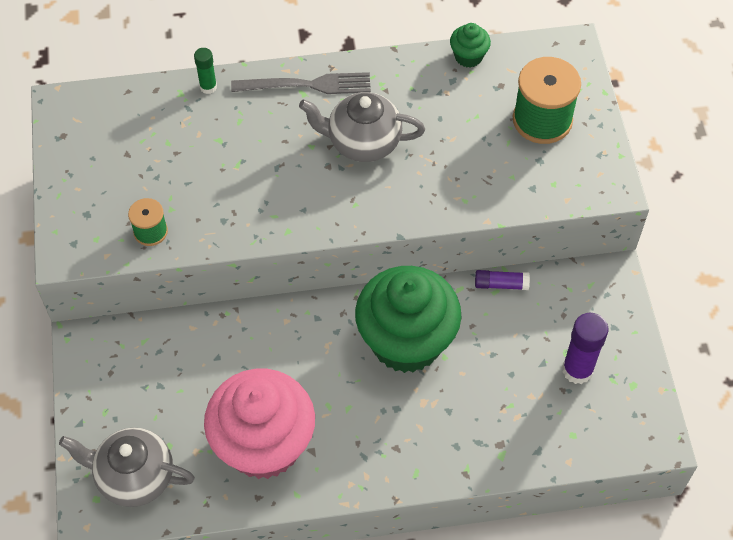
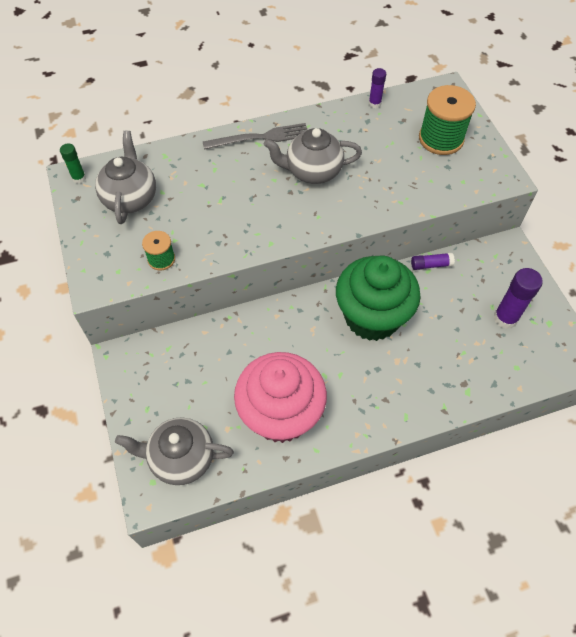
camera: 10 degrees left, 0 degrees up
(127, 146) = (130, 198): none -> grey teapot
(208, 87) = (185, 148): green glue stick -> green glue stick (79, 178)
(468, 56) = (374, 104): green cupcake -> purple glue stick

